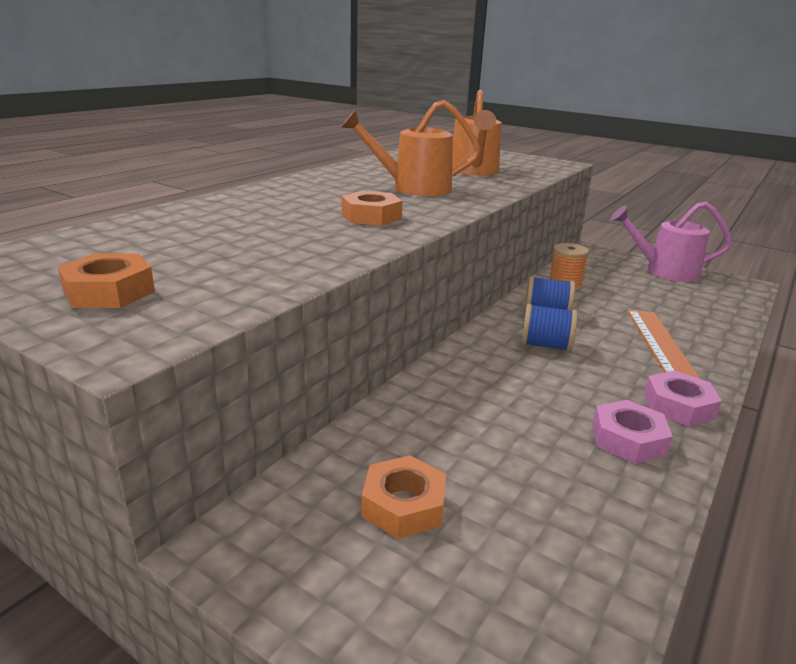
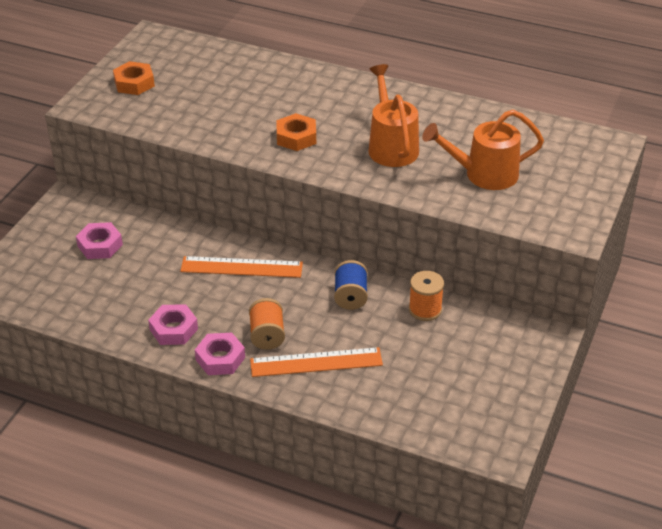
camera: 80 degrees right, 15 degrees up
(403, 505) = (100, 245): orange nut -> pink nut
(488, 371) = (241, 267): none -> orange ruler
(545, 346) = (290, 295): blue spool -> none
(623, 368) = (267, 335): none -> orange spool
(664, 271) = (509, 389): pink watering can -> none

